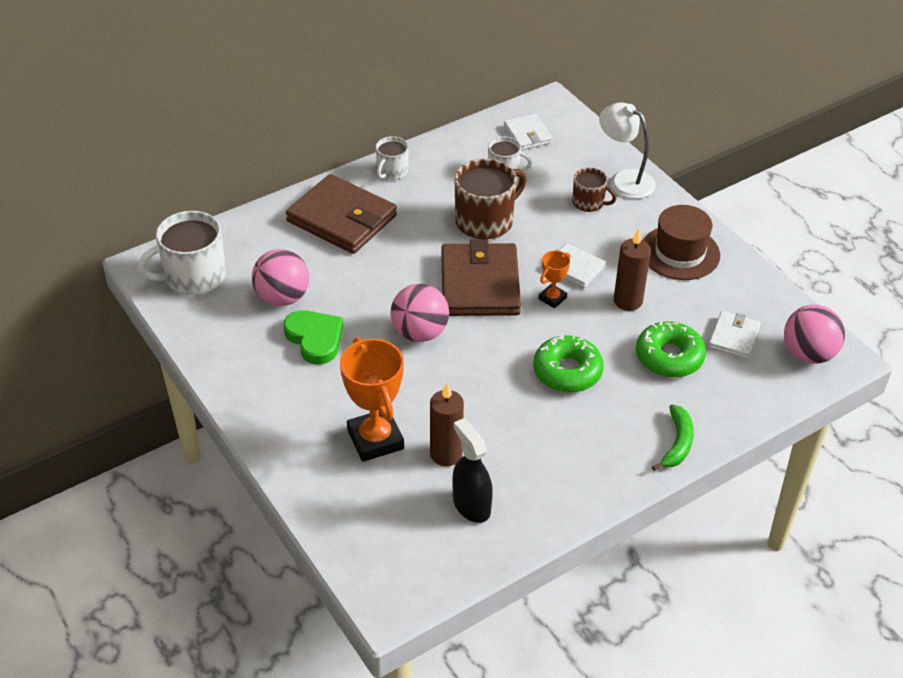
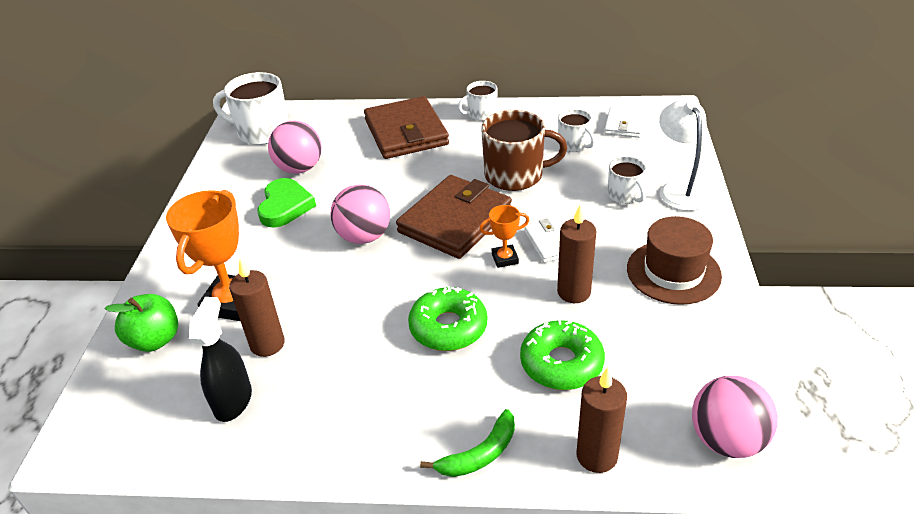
camera: 40 degrees right, 5 degrees down
(349, 500) = (155, 340): none -> green apple
(589, 203) = (625, 195): brown mug -> white mug
(733, 337) = (652, 378): white wallet -> none
(746, 404) = (596, 456): none -> brown candle

